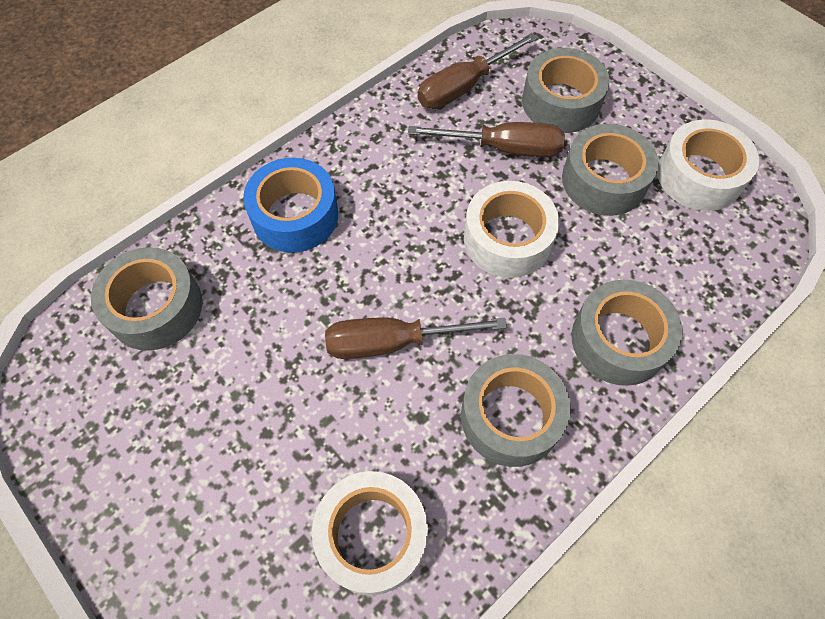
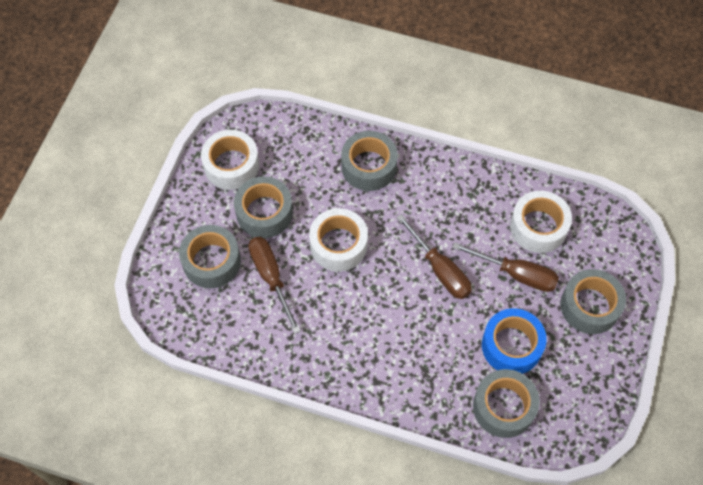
camera: 120 degrees left, 0 degrees up
(295, 215) = (395, 370): blue tape -> blue tape (511, 346)
(464, 87) = (230, 326): brown screwdriver -> brown screwdriver (516, 274)
(510, 416) = (443, 197): grey tape -> grey tape (590, 306)

